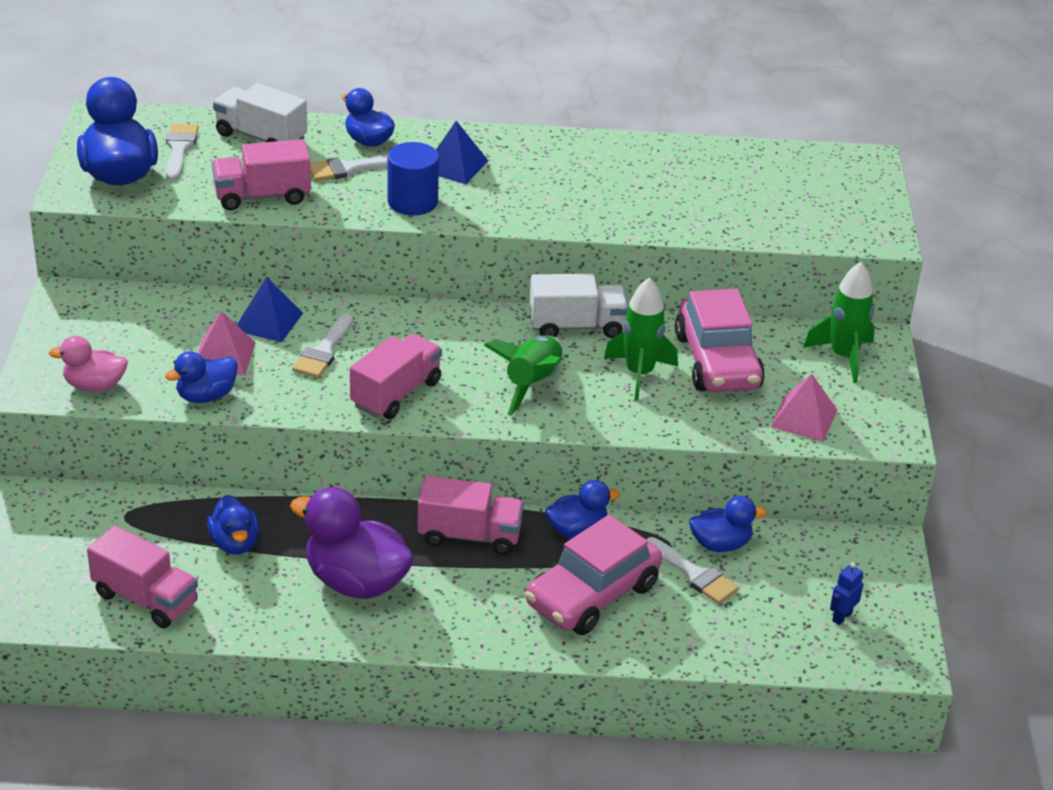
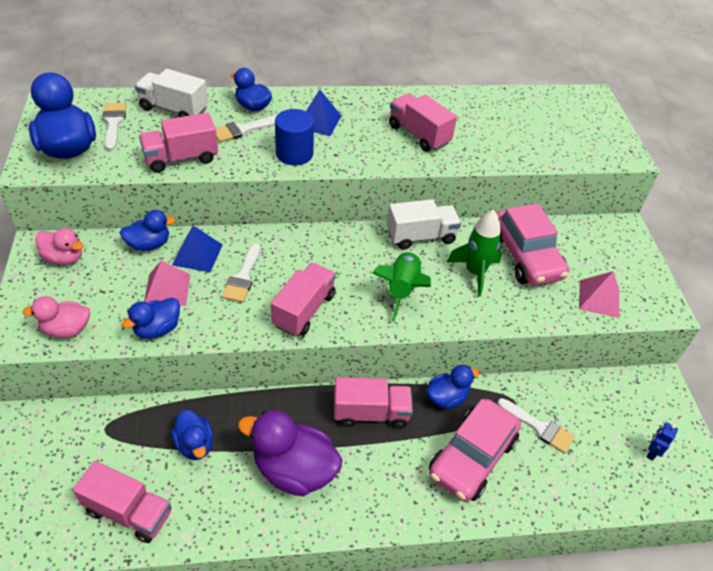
camera: 10 degrees left, 10 degrees up
(97, 310) = (64, 258): none -> pink duck
(590, 191) = (419, 134): none -> pink truck
(720, 544) = (549, 397): blue duck -> blue duck (149, 244)
(843, 357) = (607, 243): green rocket -> none

